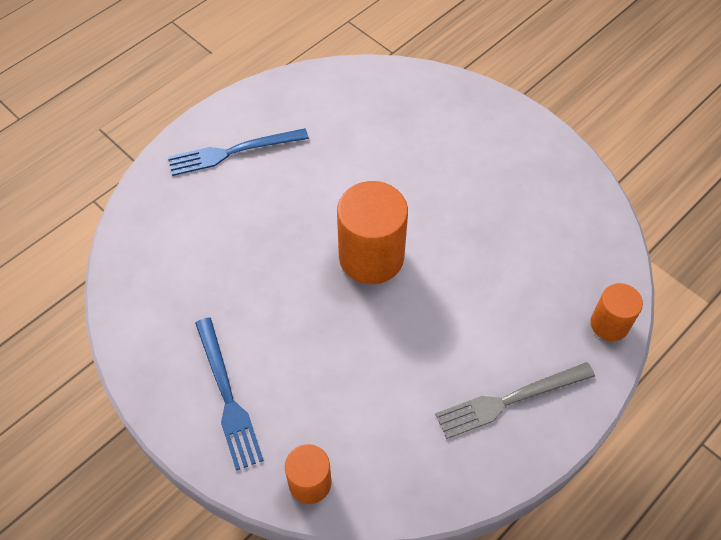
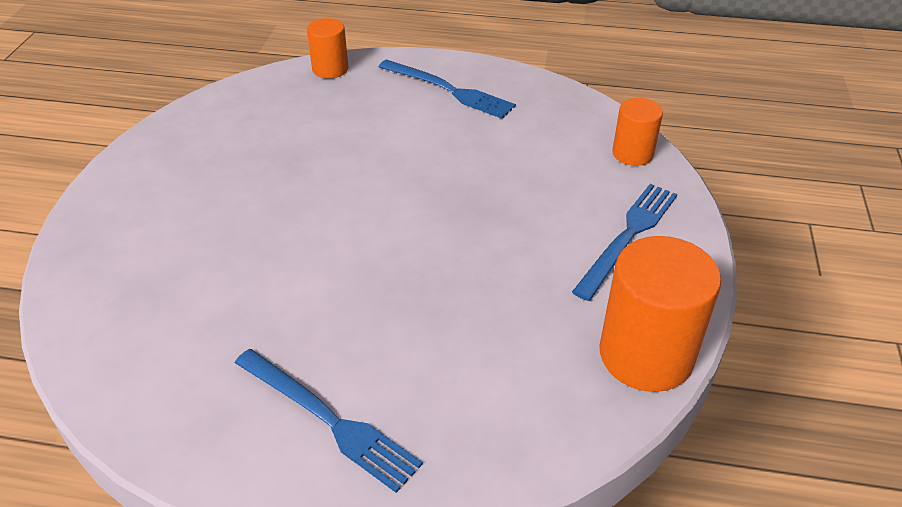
camera: 125 degrees left, 15 degrees down
(371, 257) = (383, 217): orange cylinder -> orange cylinder (646, 355)
(510, 400) = (449, 90): grey fork -> blue fork

